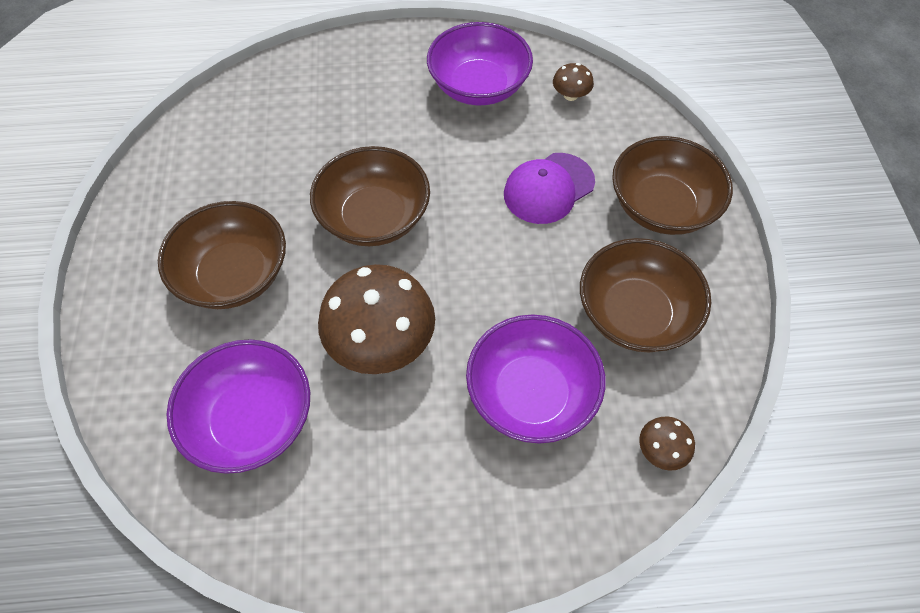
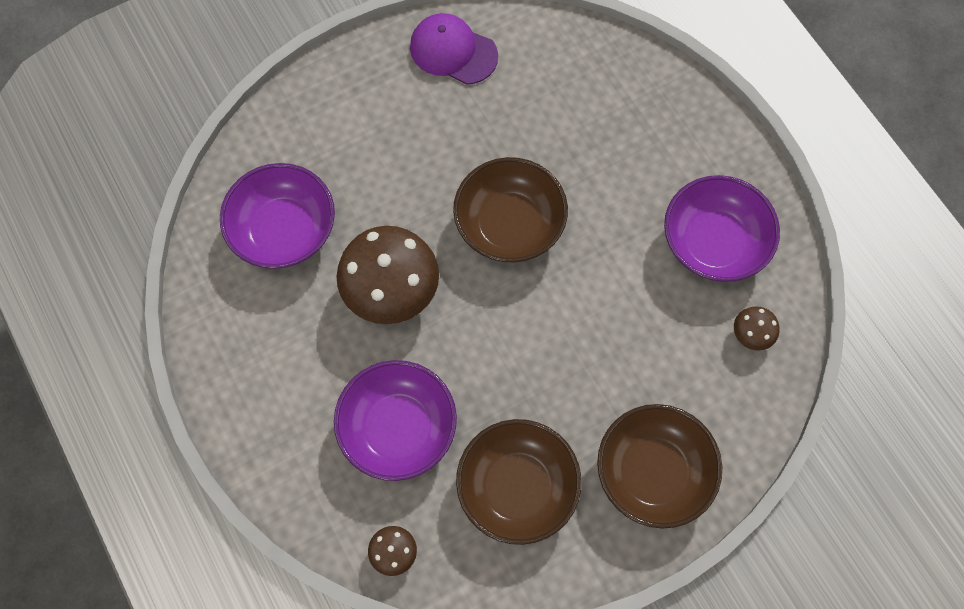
camera: 65 degrees right, 10 degrees up
(234, 275) = (399, 147): brown bowl -> none
(548, 188) = (619, 359): purple cap -> purple cap (453, 51)

